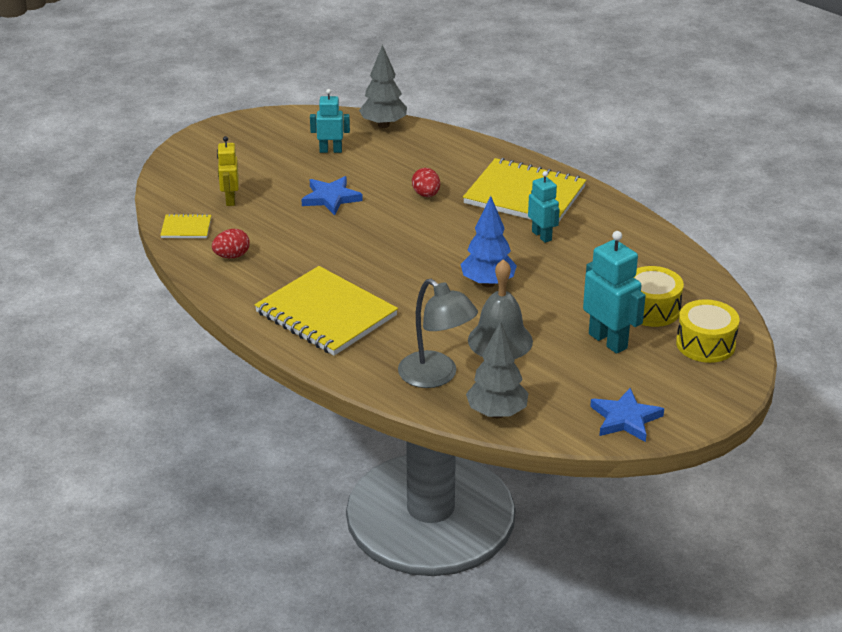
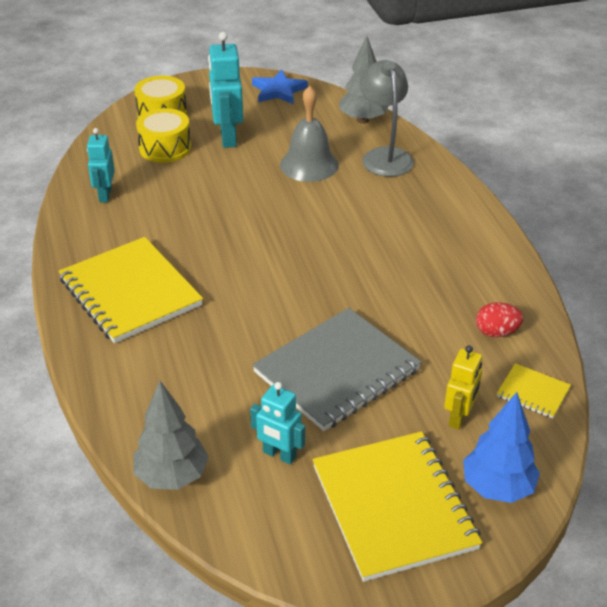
camera: 150 degrees left, 5 degrees up
(326, 314) = (438, 235): yellow notebook -> yellow notebook (394, 507)
(331, 198) = (337, 371): blue star -> grey notebook
(426, 195) = (228, 334): red egg -> none
(488, 283) = (269, 213): blue tree -> blue tree (497, 488)
(542, 236) = (169, 241): turquoise robot -> turquoise robot (105, 195)

